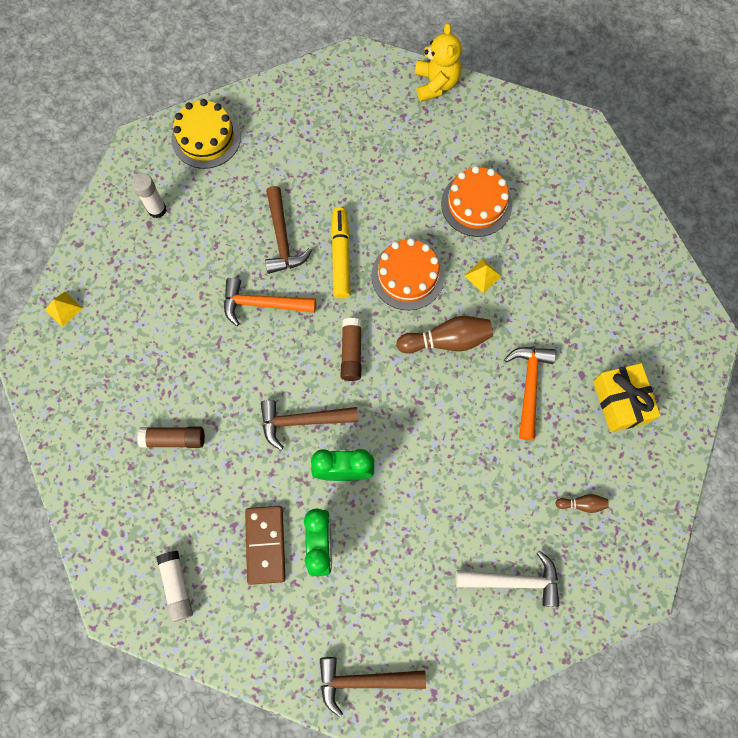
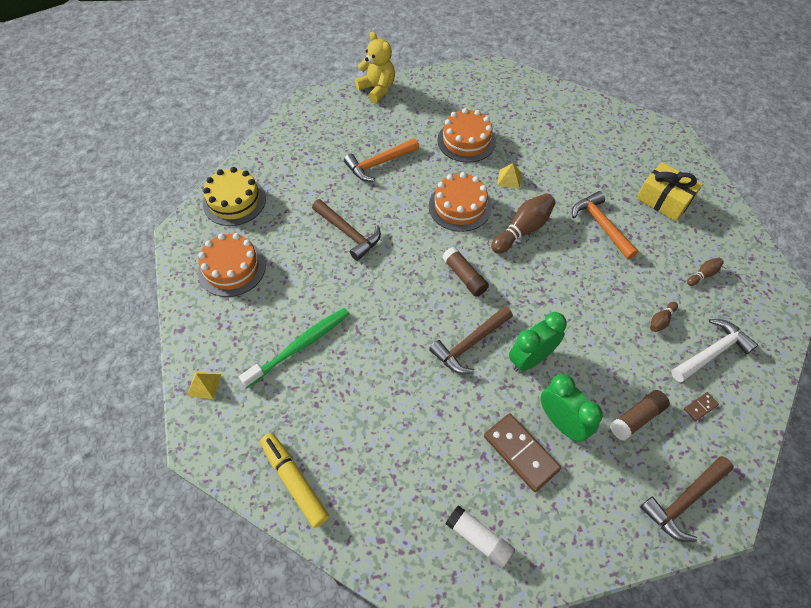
camera: 35 degrees left, 15 degrees down
(157, 210) = (232, 268): white glue stick -> orange cake
(160, 325) = (299, 346): none -> green toothbrush
(174, 439) = (380, 423): brown glue stick -> brown glue stick (636, 418)
(263, 304) = (370, 284): orange hammer -> orange hammer (379, 163)
(341, 256) = (402, 221): yellow marker -> yellow marker (294, 481)
(454, 619) = (700, 407): none -> brown domino
(495, 519) = (661, 320): none -> brown bowling pin

